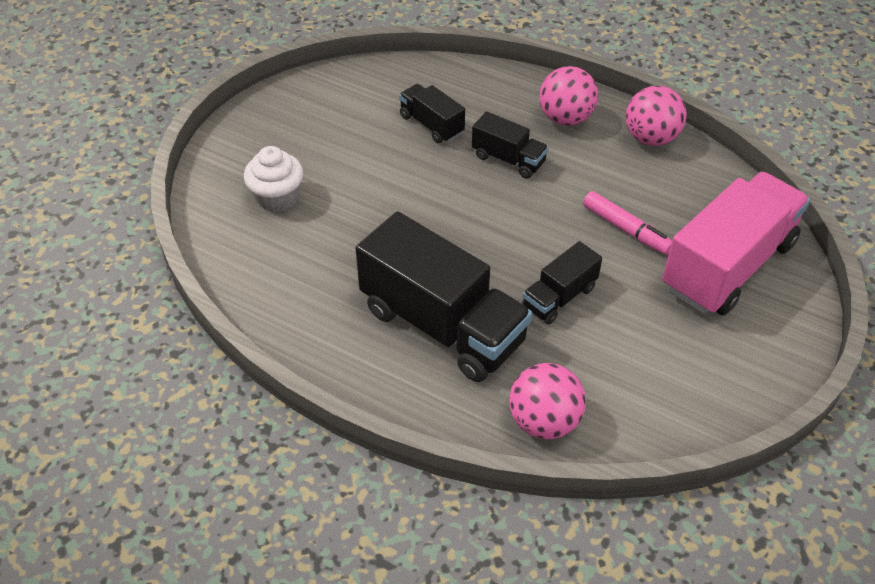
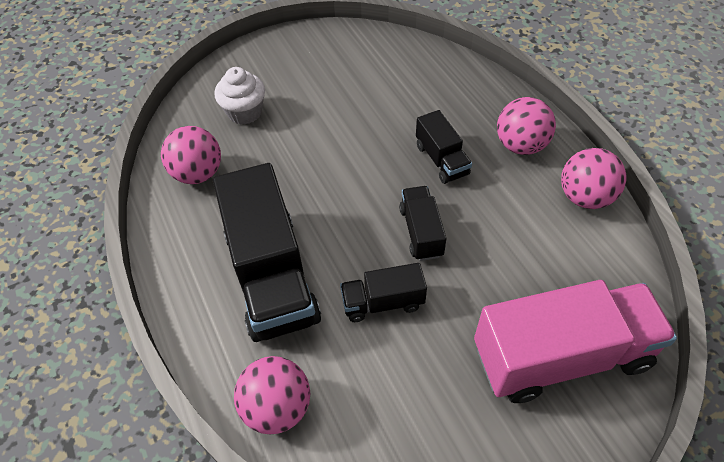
camera: 35 degrees right, 5 degrees up
(283, 274) = (198, 173): none -> pink ball
(431, 125) = (404, 104): black truck -> black truck (421, 232)
(626, 229) = (492, 271): pink marker -> none

